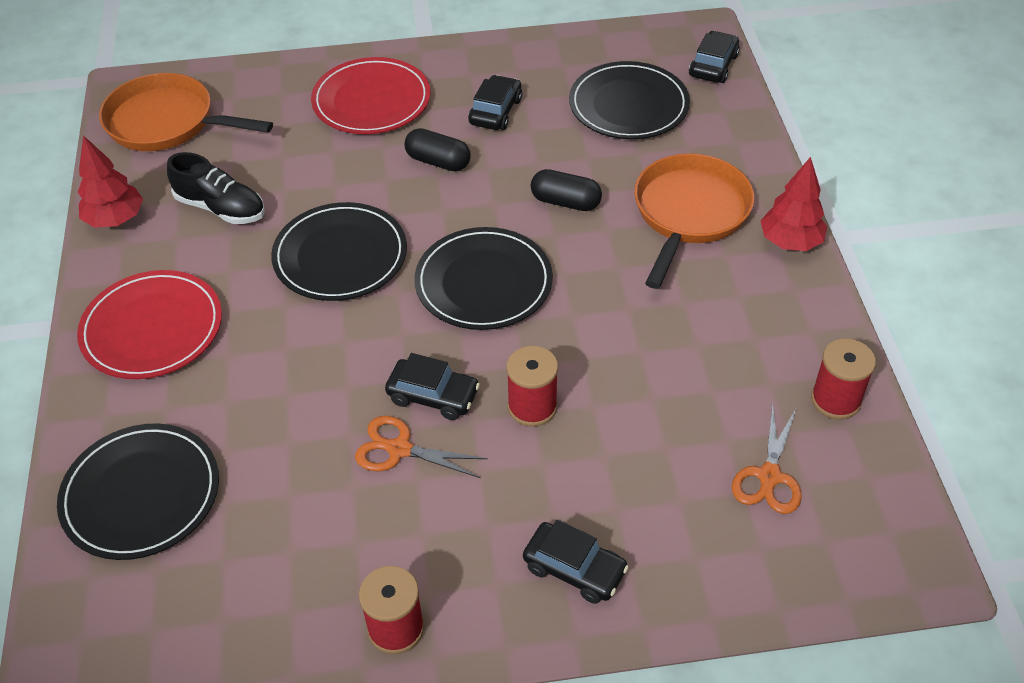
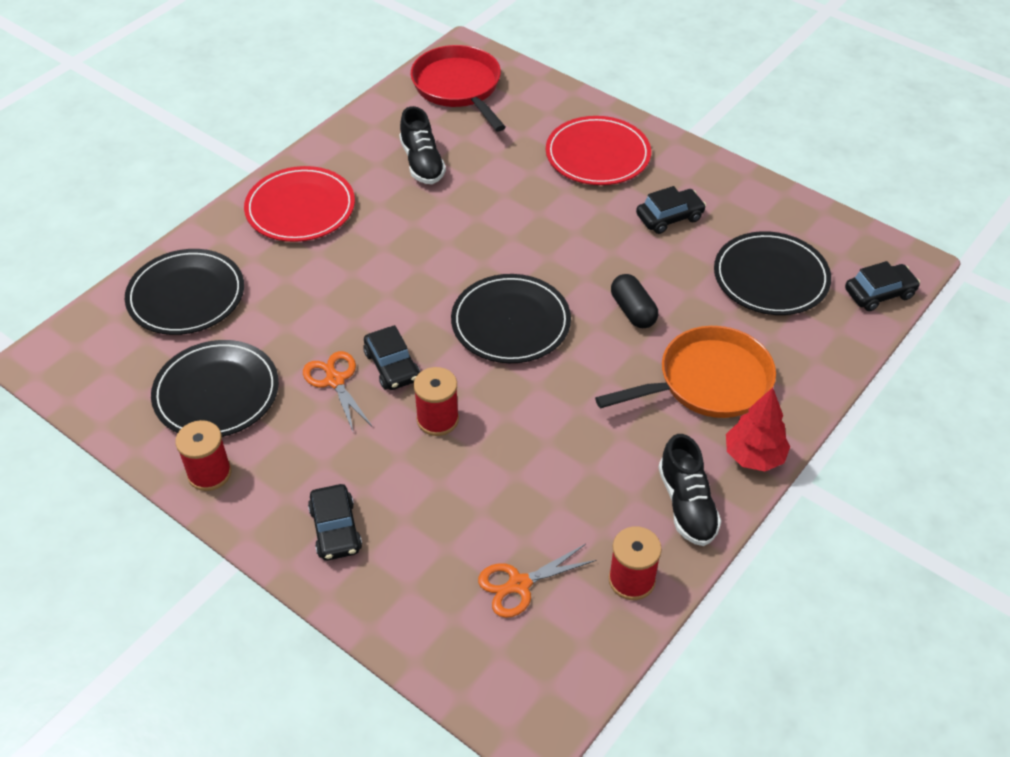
camera: 45 degrees right, 0 degrees up
(116, 219) = (359, 129): red tree -> none
(167, 122) = (459, 88): orange pan -> red pan
(340, 256) = (450, 241): black plate -> black plate (216, 393)
(438, 161) = (586, 225): black capsule -> none
(796, 313) = (687, 505): none -> black shoe

